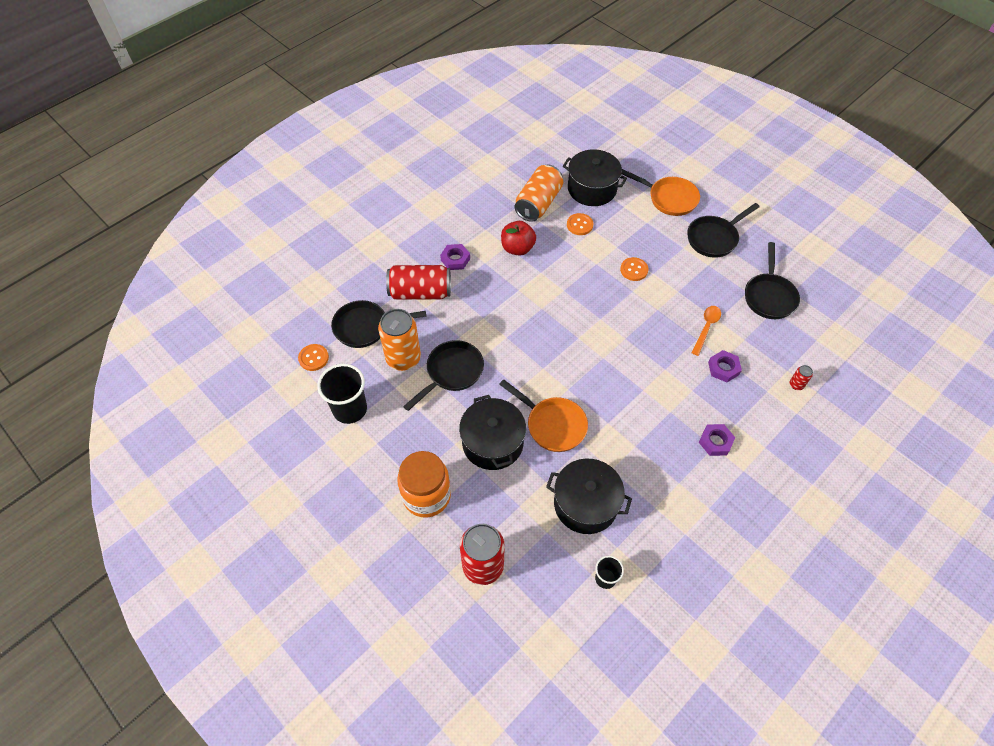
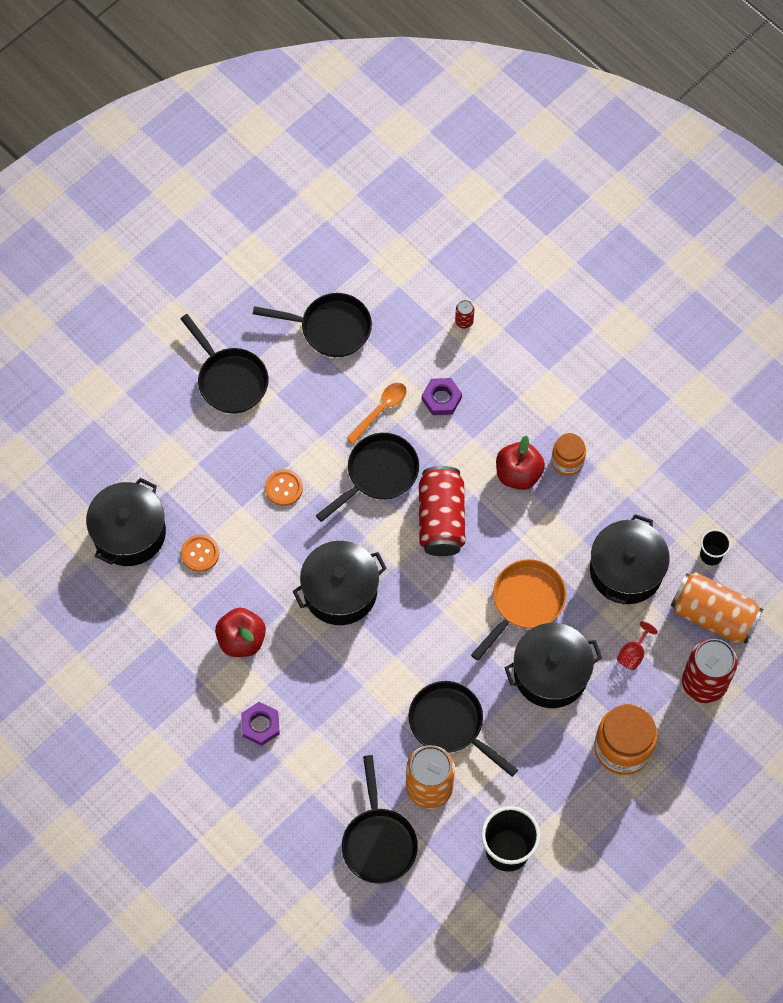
camera: 90 degrees left, 10 degrees up
(313, 358) = (429, 906): orange button -> none
(420, 292) = (319, 771): red can -> red can (441, 519)
(509, 507) = (633, 653): none -> red goblet
(538, 203) = (155, 609): orange can -> orange can (713, 615)
(556, 303) = (340, 591): none -> black pot
(652, 327) = (378, 474): none -> black pan
(665, 422) = (518, 473): none -> red apple
(669, 198) = (153, 429): orange pan -> none
(681, 460) = (567, 461): none -> orange jar
(706, 328) = (380, 410): orange spoon -> orange spoon turned 105 degrees clockwise
(715, 442) = (543, 422): purple nut -> none

